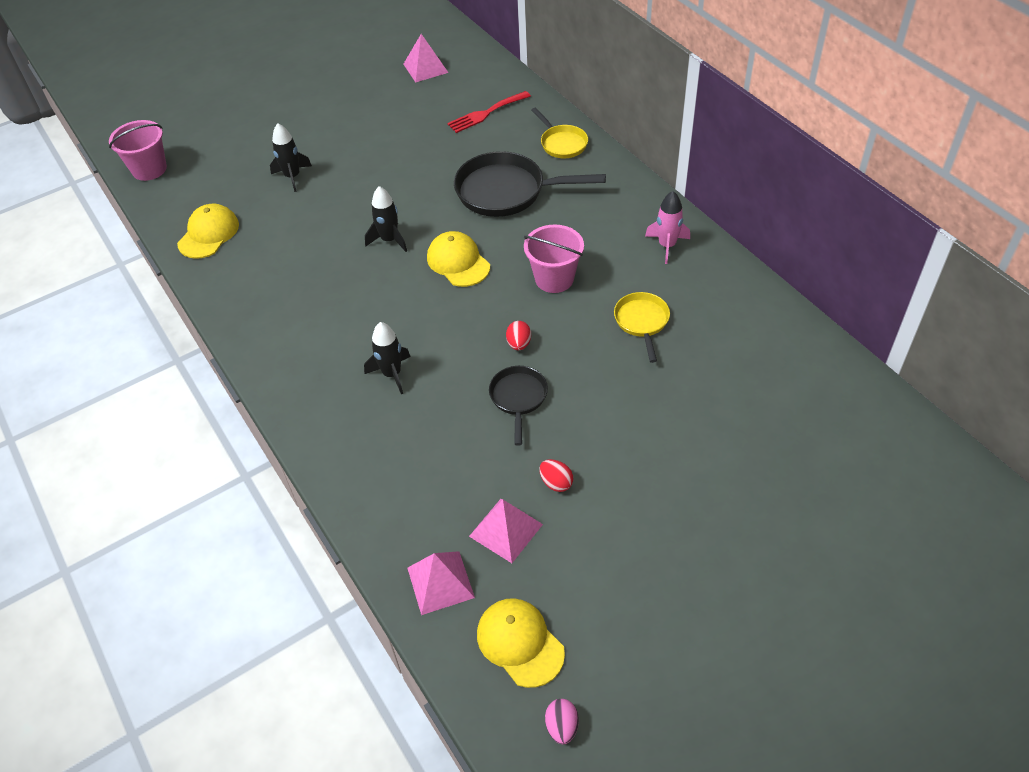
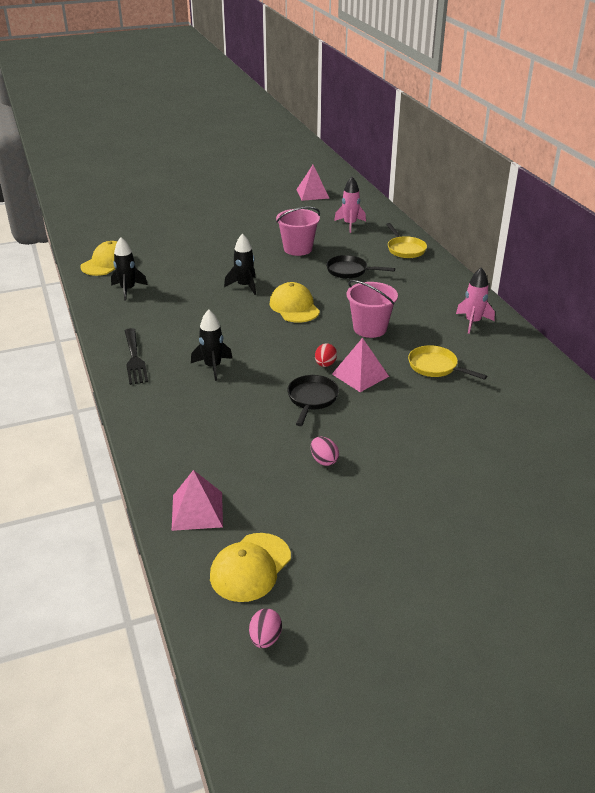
camera: 10 degrees right, 15 degrees down
(149, 169) = (81, 221): pink bucket -> pink bucket (298, 249)
(292, 177) = (185, 240): black rocket -> black rocket (128, 290)
(296, 381) = (134, 359): none -> black fork
(486, 113) = (350, 224): red fork -> pink rocket
(505, 530) = (268, 485): pink pyramid -> pink pyramid (360, 375)
(506, 191) = (349, 271): black pan -> black pan, size x0.55
(520, 643) = (250, 567): yellow cap -> yellow cap turned 120 degrees counterclockwise
(556, 483) = (324, 460): red egg -> pink egg
(642, 322) = (435, 367): yellow pan -> yellow pan turned 60 degrees counterclockwise

